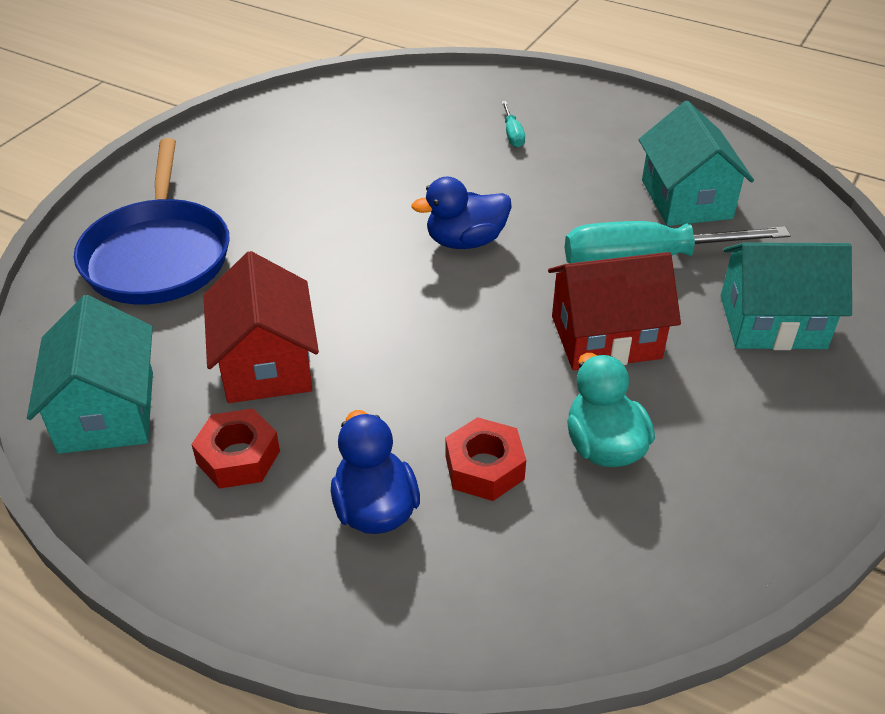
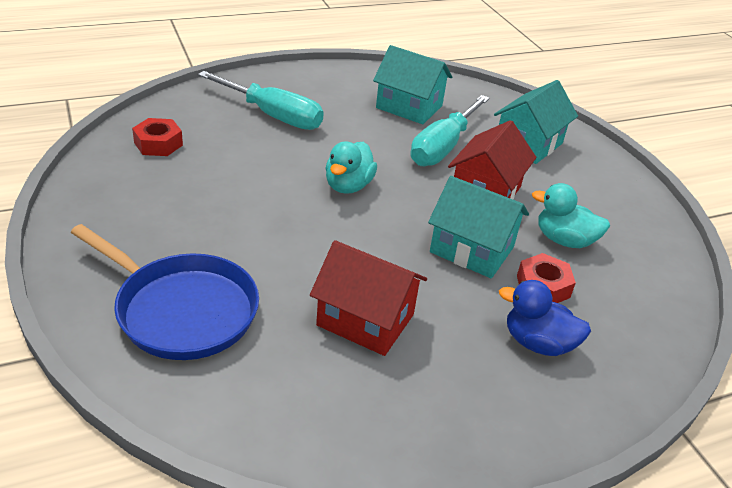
camera: 55 degrees left, 5 degrees down
(107, 411) = (327, 419): turquoise house -> turquoise house (472, 249)
(238, 457) = (440, 377): red nut -> red nut (158, 144)
(465, 241) = (348, 186): blue duck -> turquoise duck
(512, 134) = (273, 115): turquoise screwdriver -> turquoise screwdriver, size x2.45

